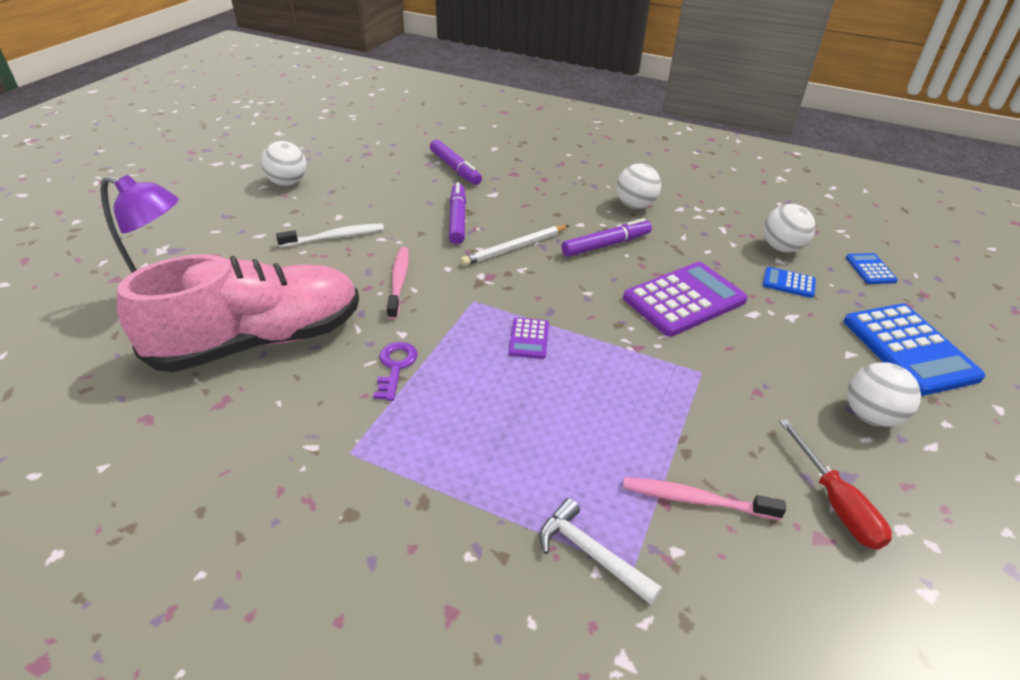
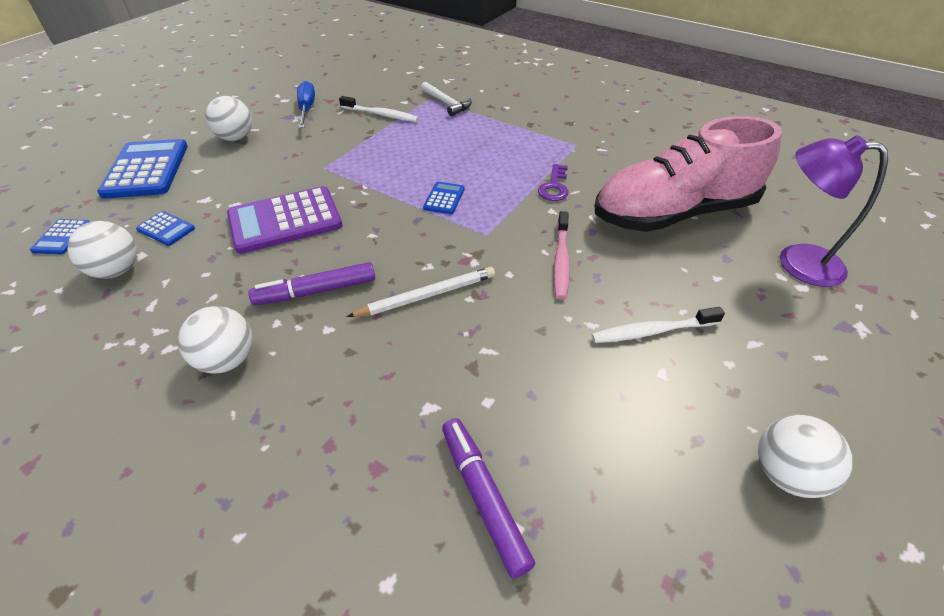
camera: 170 degrees left, 5 degrees up
(457, 219) = (491, 352): purple marker -> none
(529, 338) = (444, 198): purple calculator -> blue calculator
(695, 500) = (381, 115): pink toothbrush -> white toothbrush
(836, 503) = (307, 109): red screwdriver -> blue screwdriver

